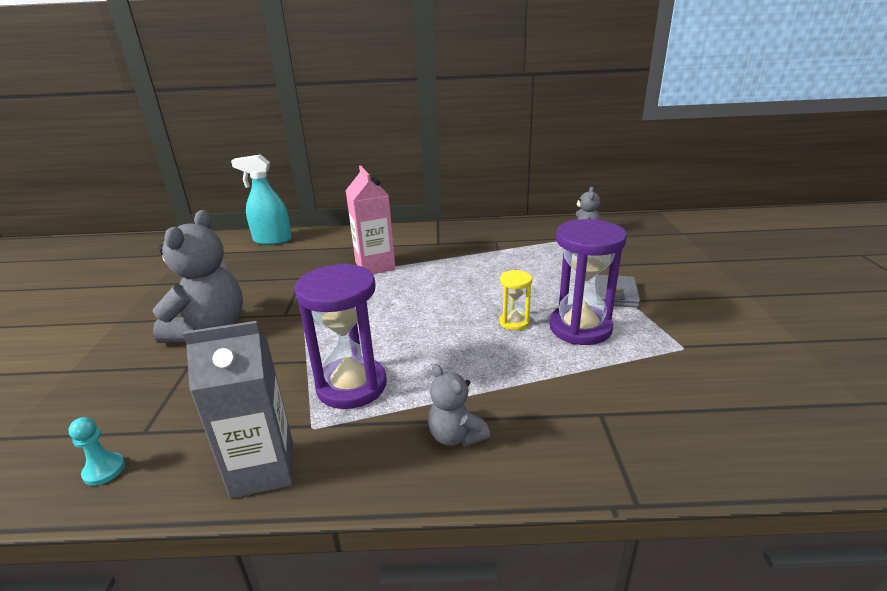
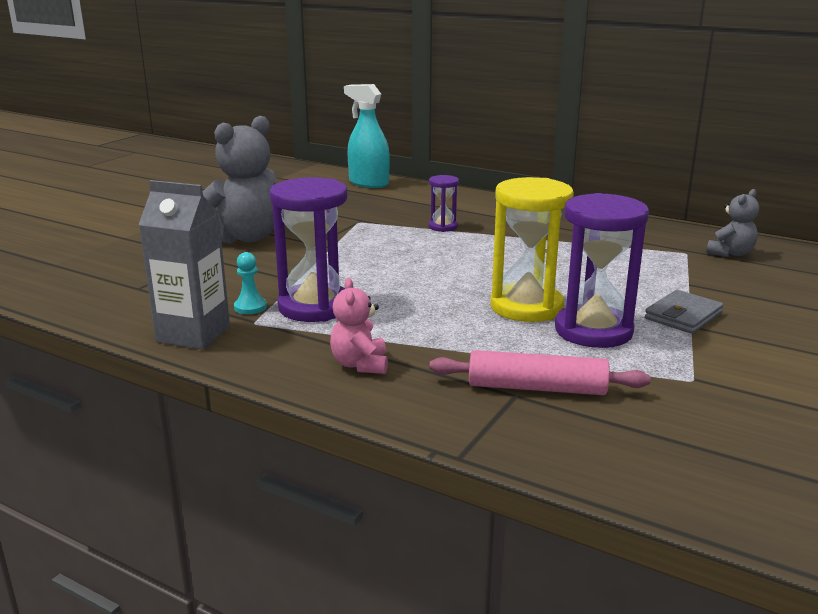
camera: 30 degrees right, 5 degrees down
(104, 470) = (95, 301): turquoise pawn -> turquoise pawn (250, 307)
(375, 266) = (443, 227): pink carton -> purple hourglass
(456, 436) = (360, 364): grey teddy bear -> pink teddy bear
(514, 322) = (526, 307): yellow hourglass -> yellow hourglass, size x1.97
(606, 399) = (536, 388): none -> pink rolling pin

